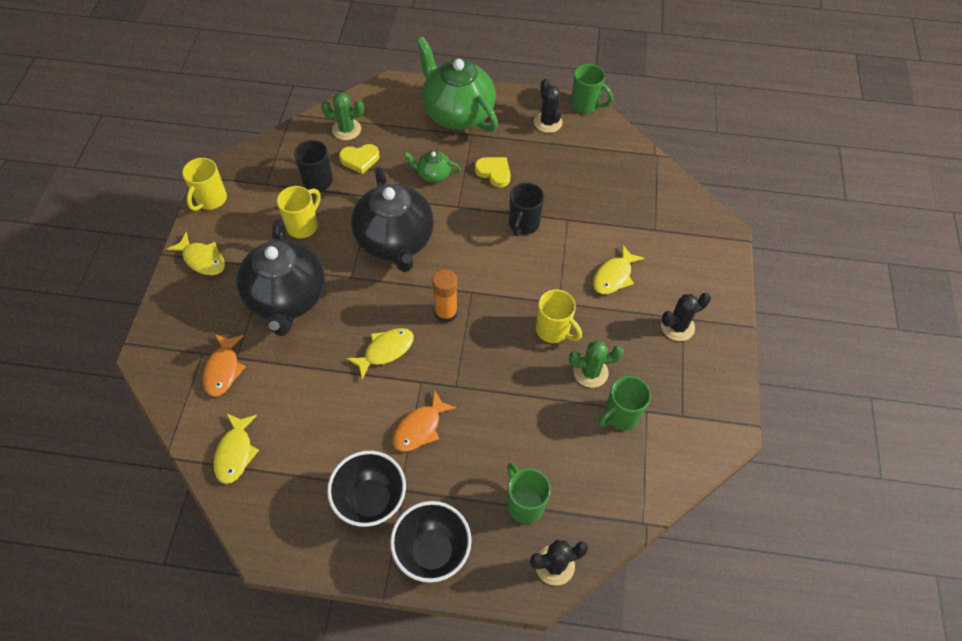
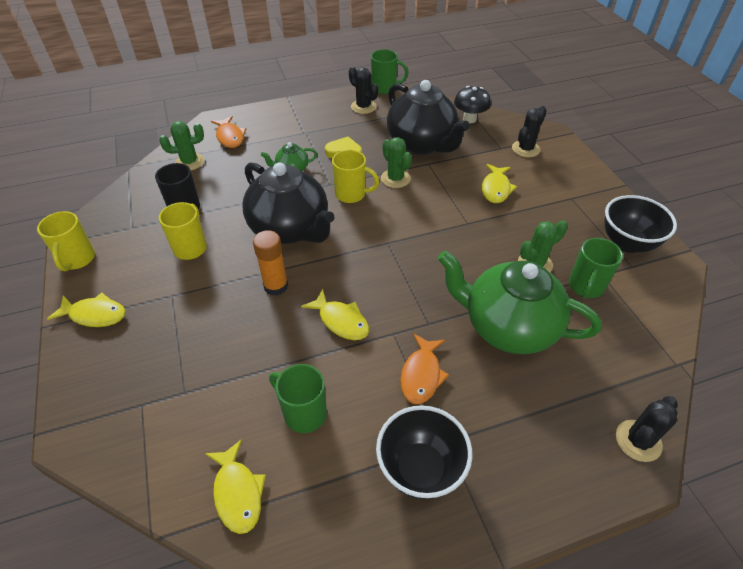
camera: 25 degrees left, 10 degrees down
(223, 369) = (175, 411): orange fish -> orange fish (230, 137)
(287, 298) = (210, 315): black teapot -> black teapot (422, 144)
(360, 159) = (216, 179): yellow heart -> none
(385, 351) = (341, 321): yellow fish -> yellow fish turned 105 degrees clockwise
(432, 551) = (518, 489): black bowl -> black bowl (627, 243)
(446, 313) = (376, 267): orange glue stick -> orange glue stick (276, 286)
(457, 113) = (284, 122): green teapot -> green teapot (508, 326)
(523, 224) = (395, 179): black mug -> green cactus
(524, 503) = (567, 398): green mug -> green mug (304, 413)
(553, 330) = (479, 245): yellow mug -> yellow mug (351, 194)
(648, 180) = (469, 119): none -> black mushroom
(677, 326) = (572, 205): black cactus -> black cactus (525, 149)

